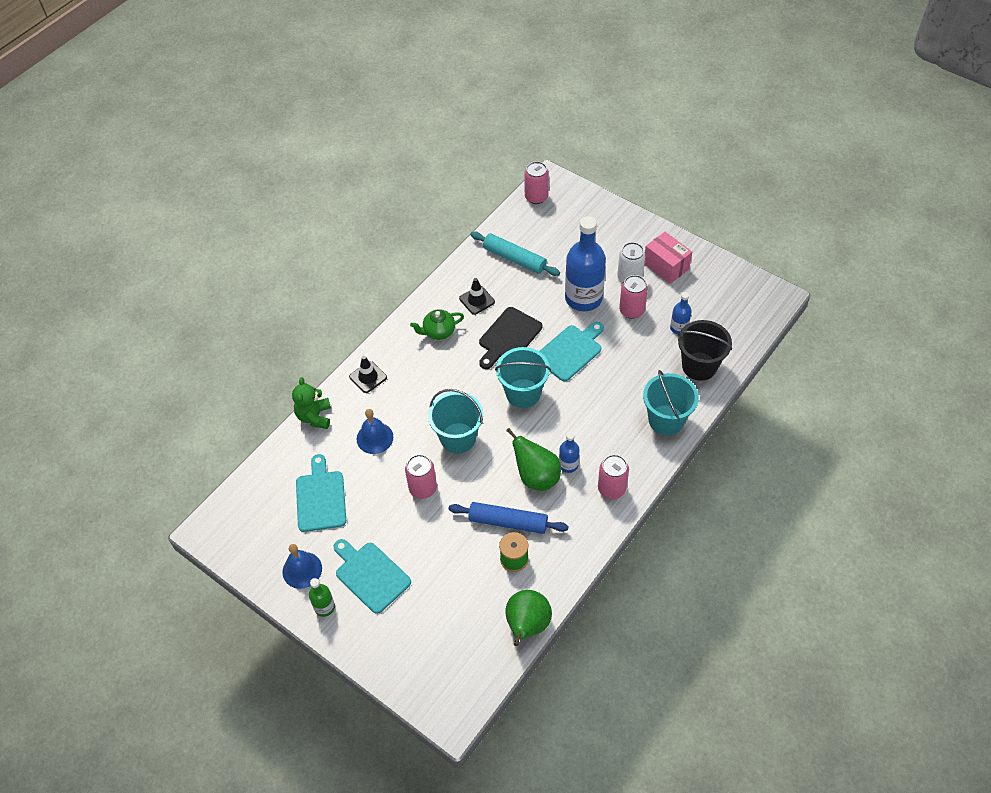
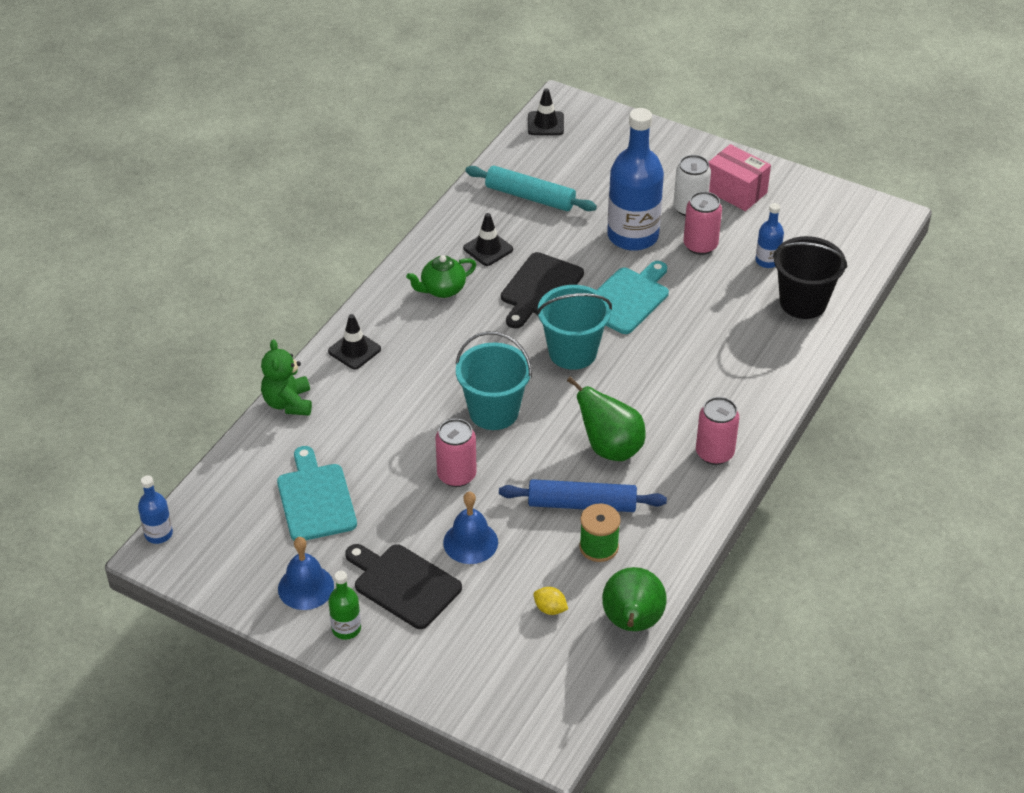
camera: 10 degrees left, 10 degrees down
(370, 575) = (403, 584): turquoise cutting board -> black cutting board
(374, 438) = (378, 421): blue bell -> blue bell (470, 542)
(470, 607) = (550, 609): none -> yellow lemon
(536, 197) = (545, 124): pink can -> black traffic cone
(568, 465) = (651, 430): blue bottle -> blue bottle (158, 534)
(666, 420) = (771, 367): turquoise bucket -> none

